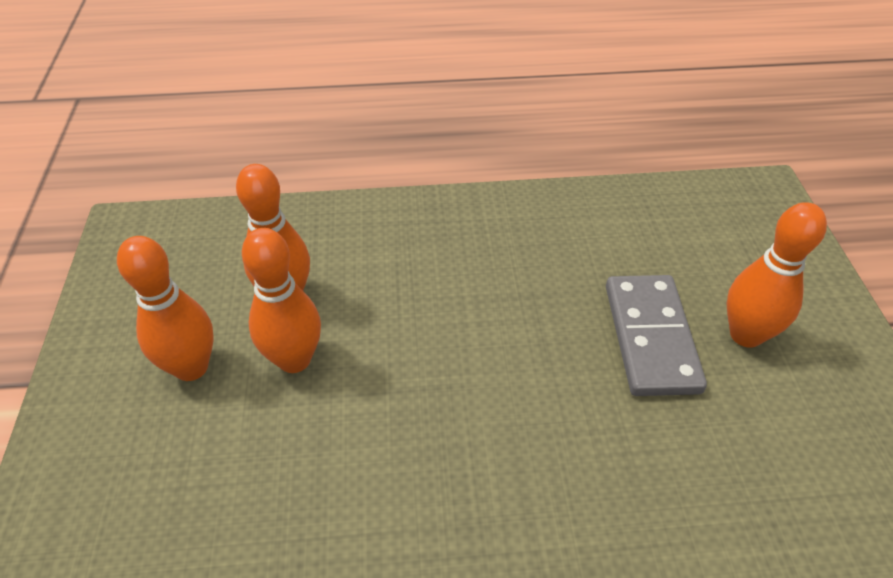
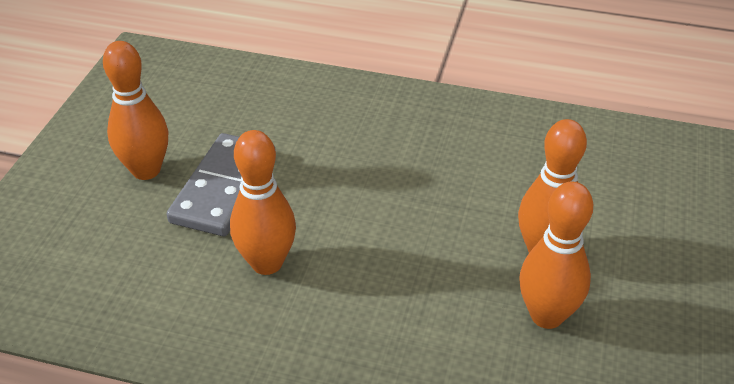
camera: 160 degrees left, 5 degrees down
(191, 367) = (641, 270): orange bowling pin -> orange bowling pin (267, 263)

